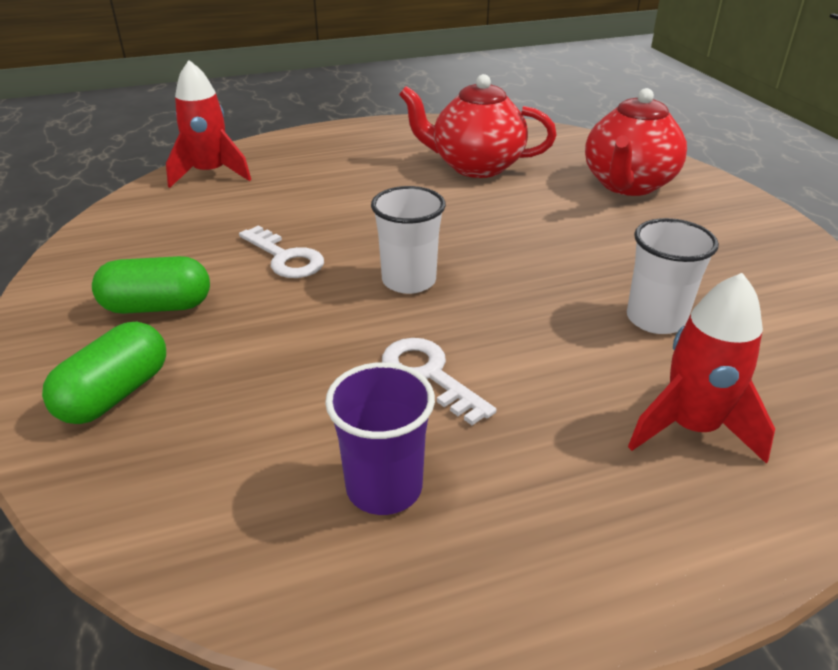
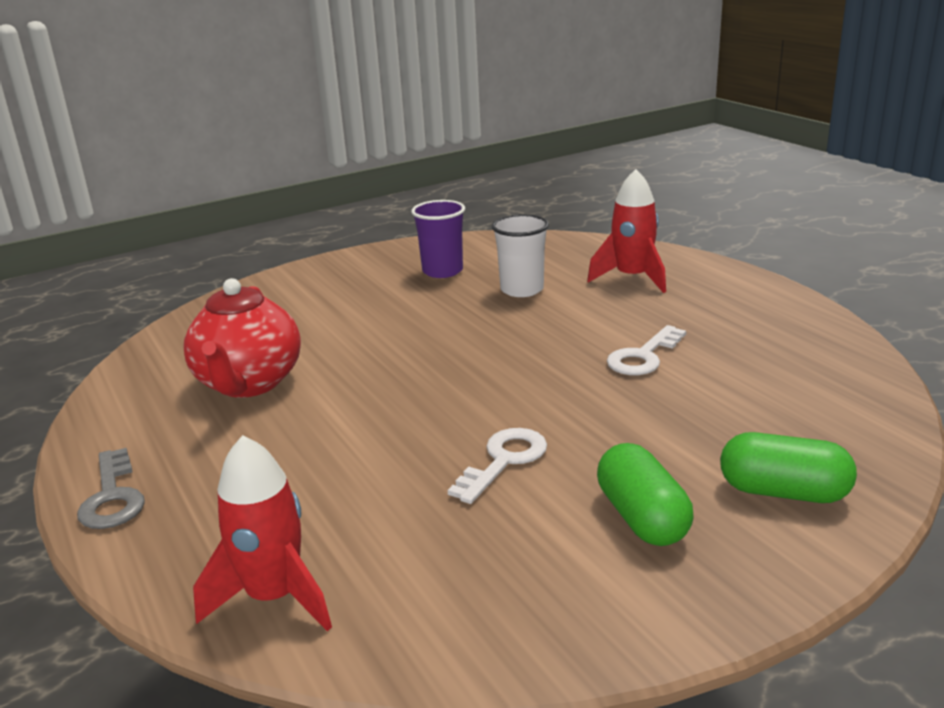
camera: 100 degrees left, 10 degrees down
(348, 132) = (112, 497): none -> grey key
(384, 487) = (764, 355): purple cup -> purple cup (442, 271)
(409, 281) = (516, 384): white cup -> none
(628, 185) = (294, 306): red teapot -> none

